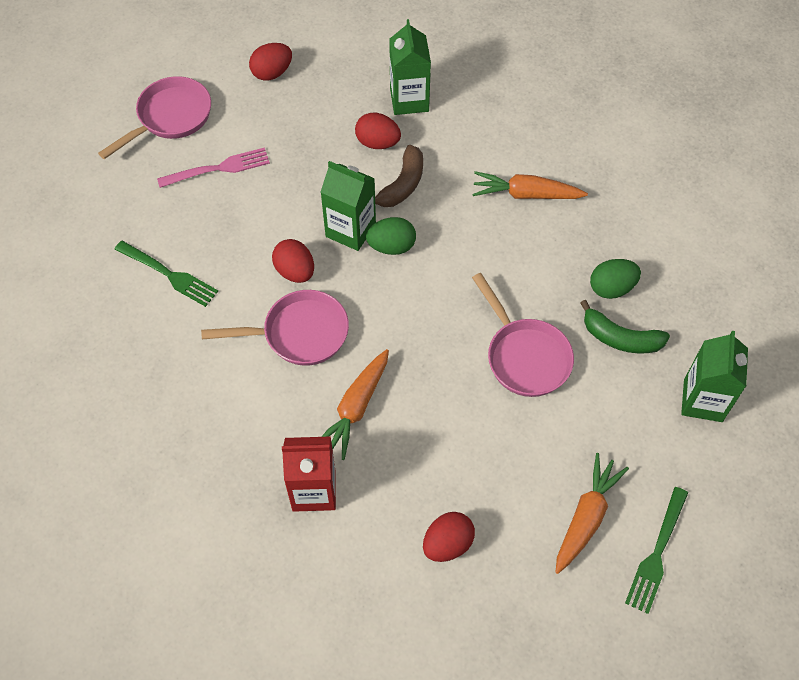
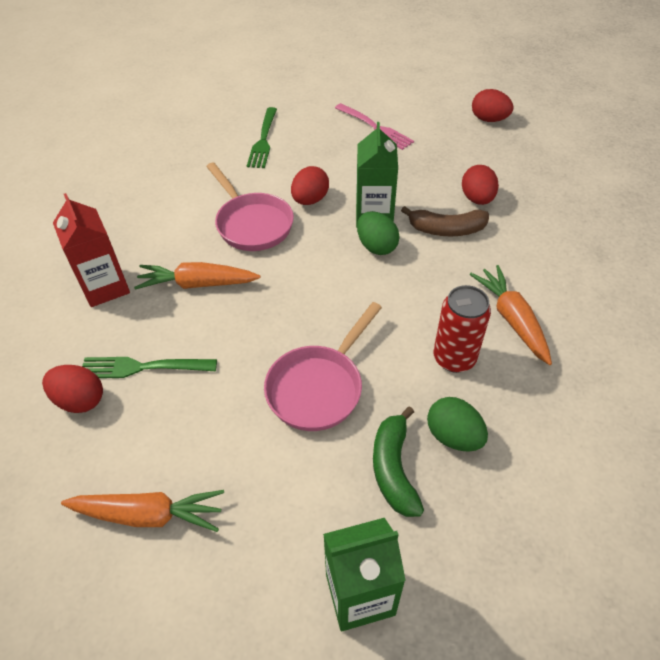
camera: 65 degrees right, 10 degrees down
(170, 117) = (400, 91): pink pan -> none
(409, 100) = (541, 201): green carton -> none
(543, 252) = (454, 358): none -> red can
(656, 554) = (124, 611): green fork -> green fork (142, 367)

